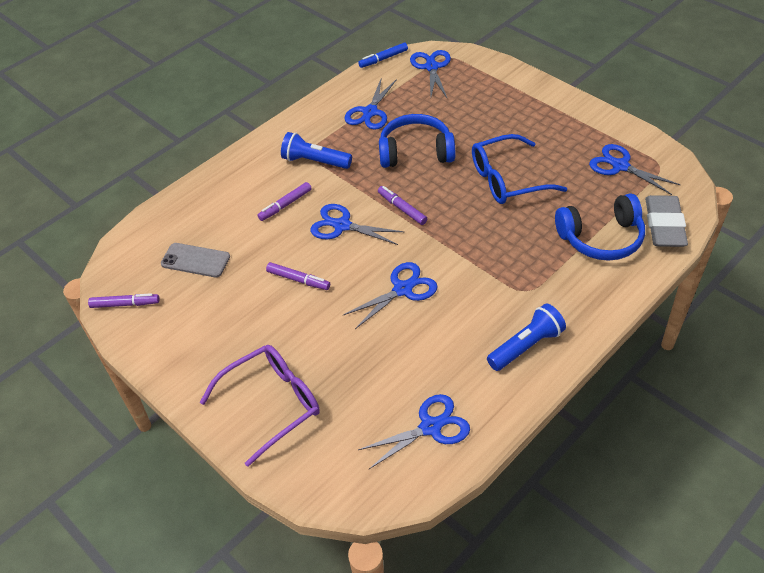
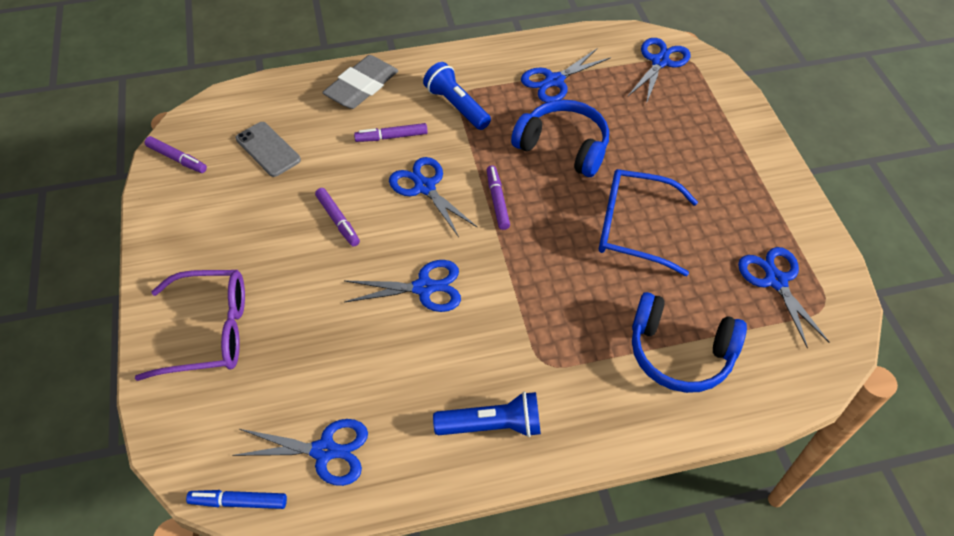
camera: 30 degrees right, 5 degrees up
(383, 59) = (617, 29): blue marker -> blue marker (238, 502)
(664, 225) = (767, 380): grey eraser -> grey eraser (362, 87)

